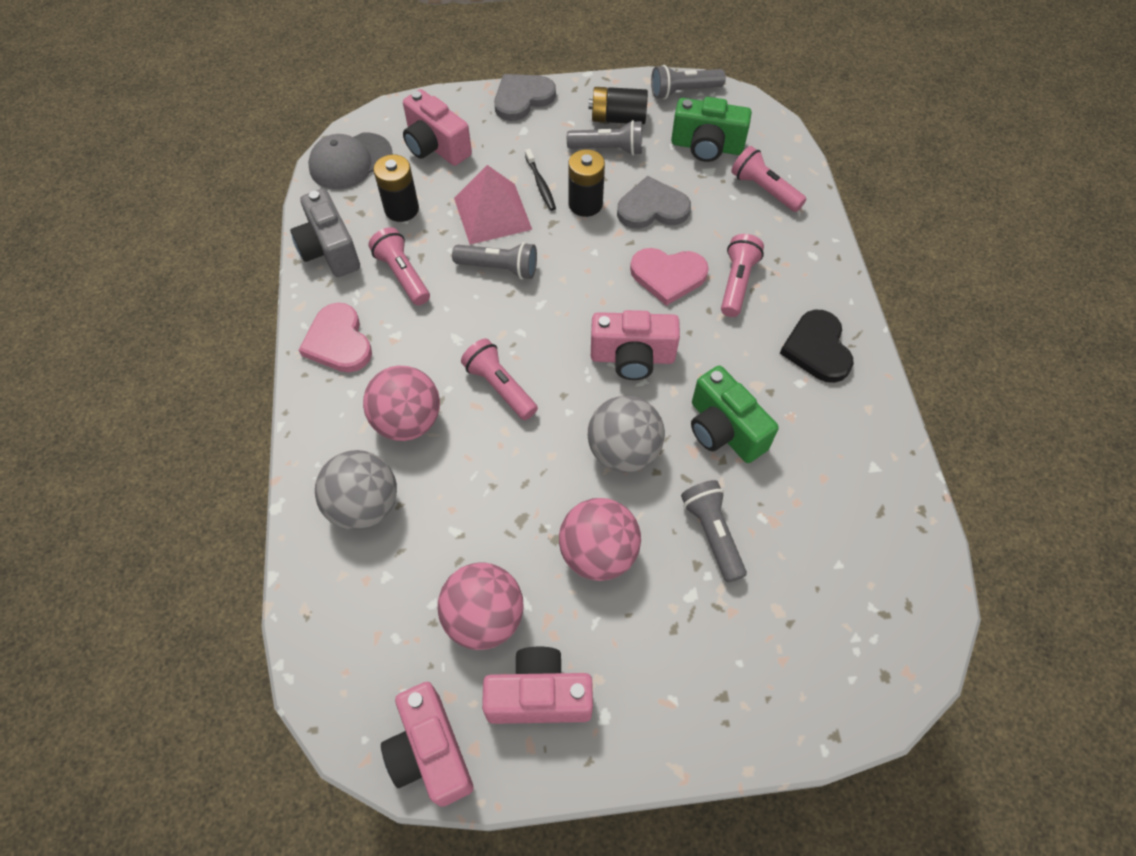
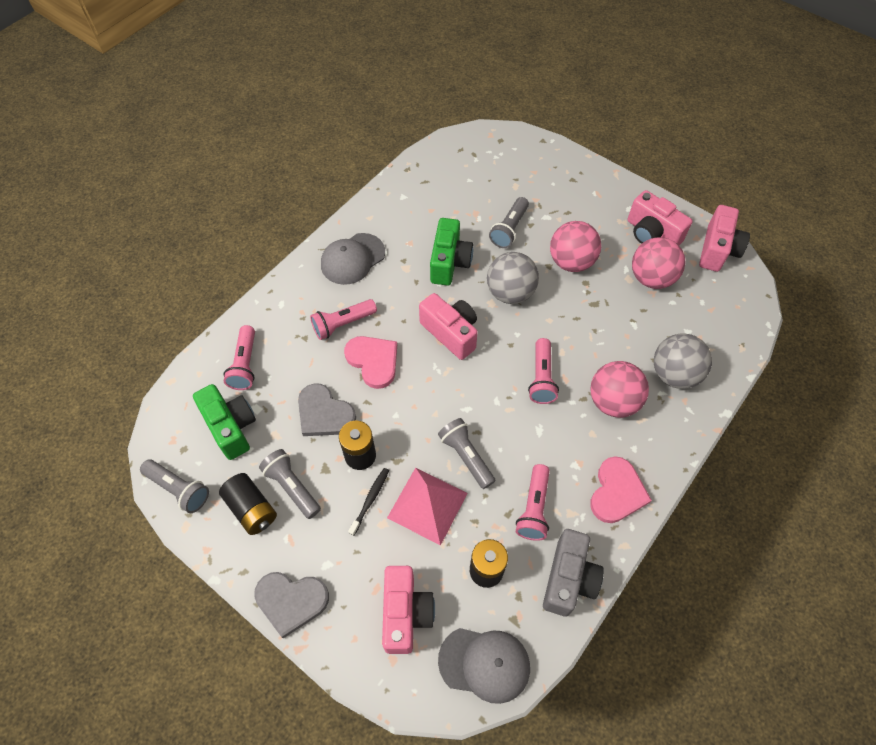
camera: 135 degrees left, 0 degrees up
(817, 348) = (352, 259): black heart -> grey cap

